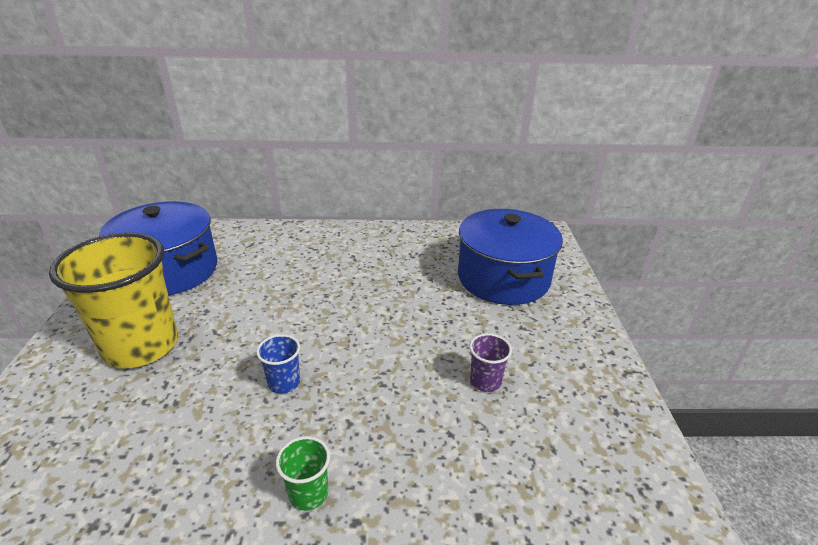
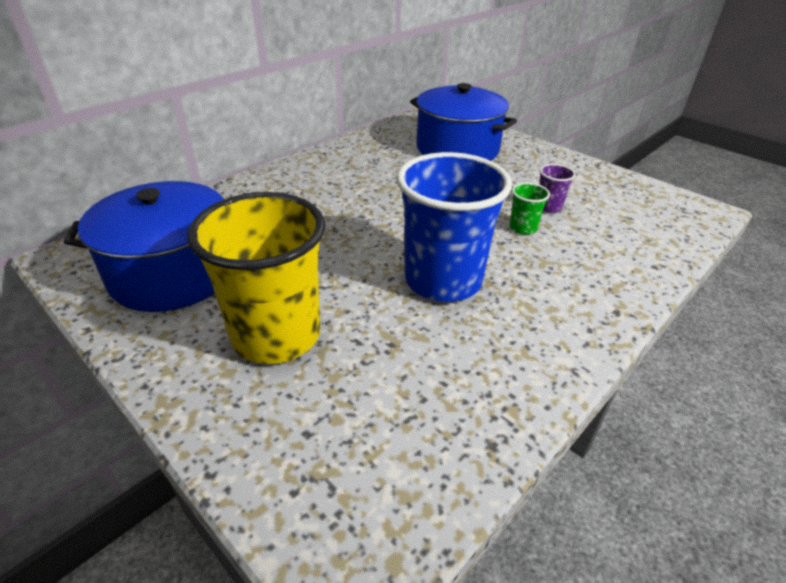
camera: 45 degrees left, 5 degrees up
(284, 383) = (443, 280): blue cup -> blue cup, size x2.41
(308, 493) = (572, 319): green cup -> green cup (523, 228)

